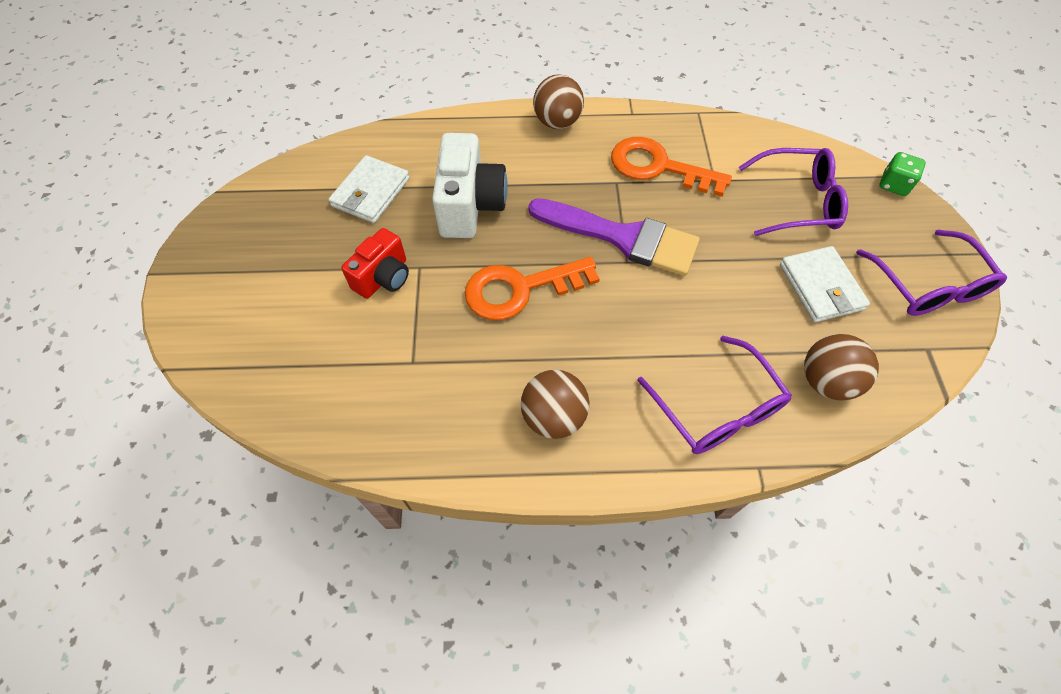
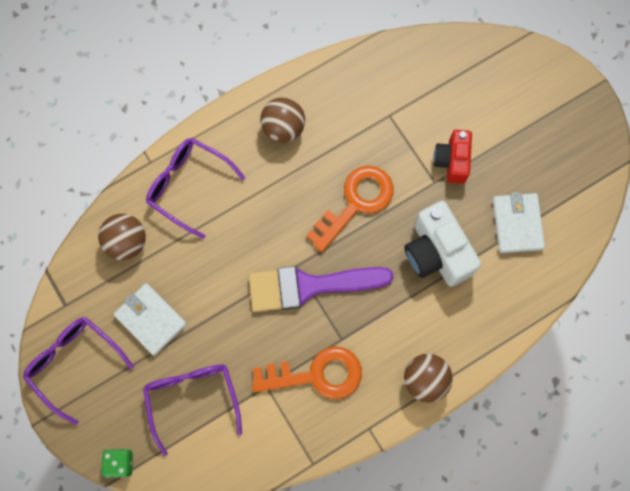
camera: 150 degrees right, 15 degrees up
(798, 201) = (192, 398): purple glasses -> purple glasses turned 105 degrees clockwise

